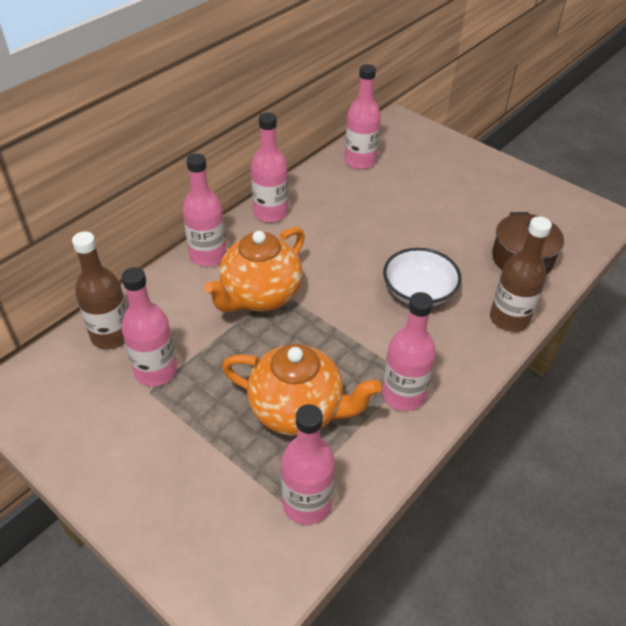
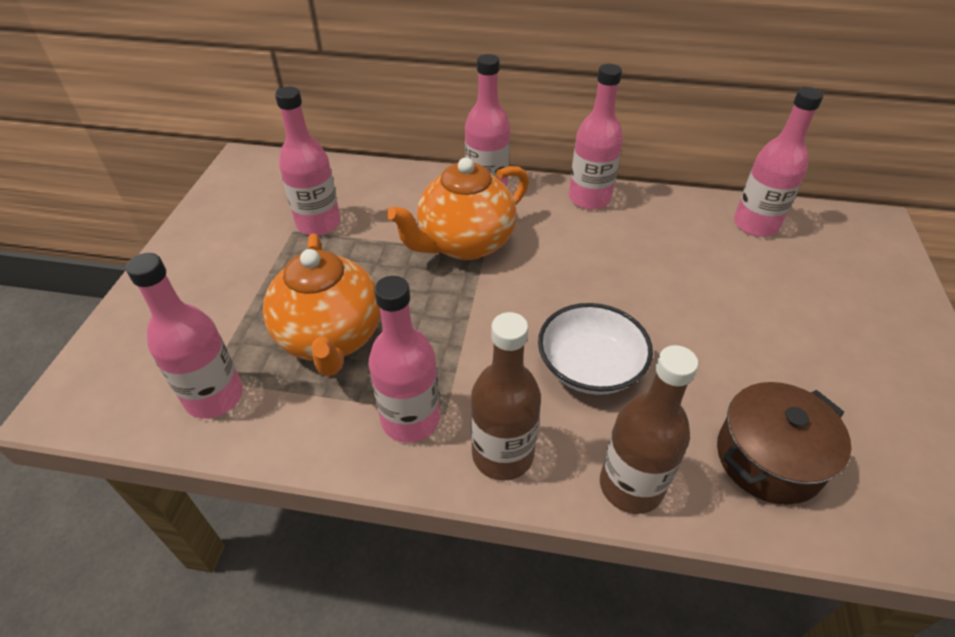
camera: 60 degrees right, 0 degrees up
(111, 335) = (341, 181): brown bottle -> brown bottle (502, 455)
(260, 296) = (464, 243): orange teapot -> orange teapot turned 45 degrees counterclockwise

